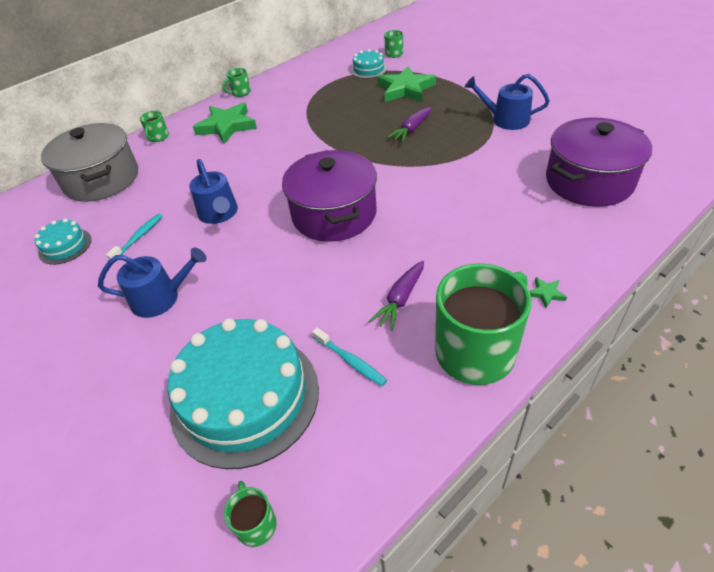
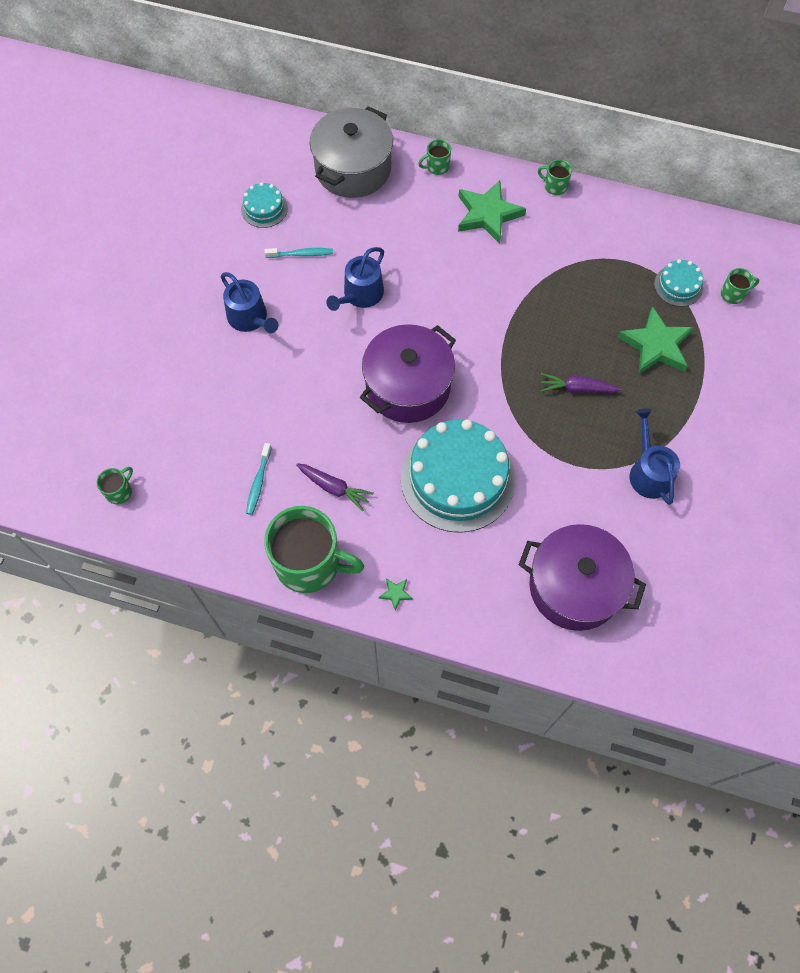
camera: 55 degrees right, 20 degrees up
(245, 397) = (196, 432): turquoise cake -> turquoise cake (457, 478)
(400, 299) = (334, 488): purple carrot -> purple carrot turned 150 degrees counterclockwise

